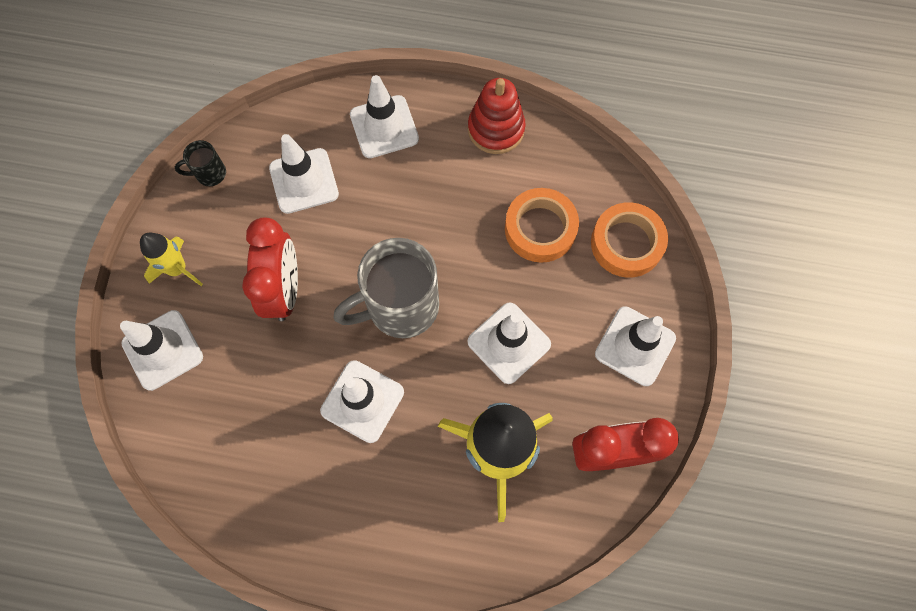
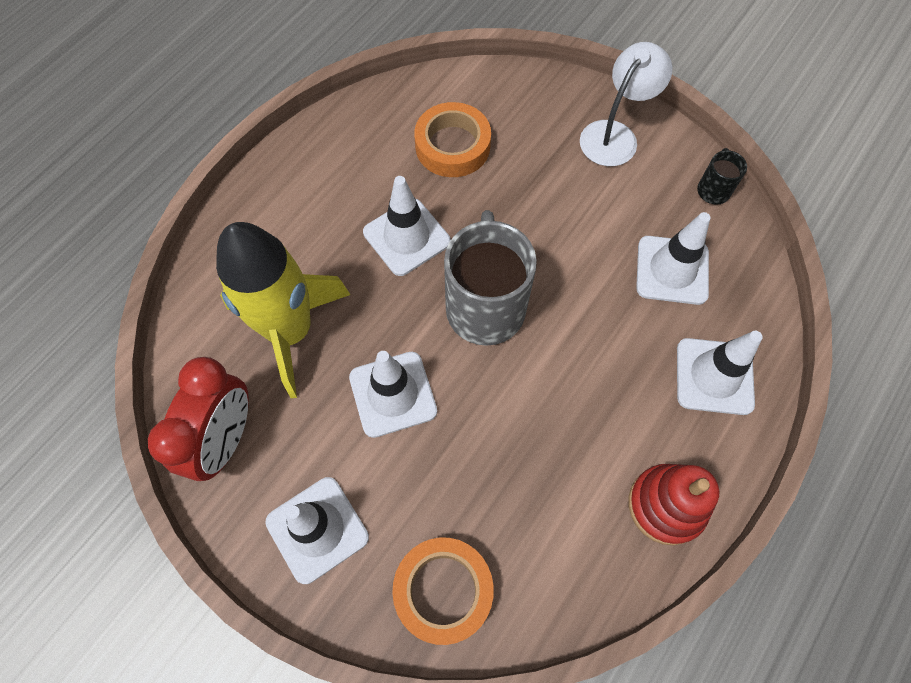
camera: 115 degrees right, 5 degrees down
(162, 350) = (538, 102): white traffic cone -> none
(178, 269) = (615, 135): yellow rocket -> white lamp
(284, 290) = (553, 211): red clock -> none
(540, 229) = (509, 493): orange tape -> orange tape (452, 146)

